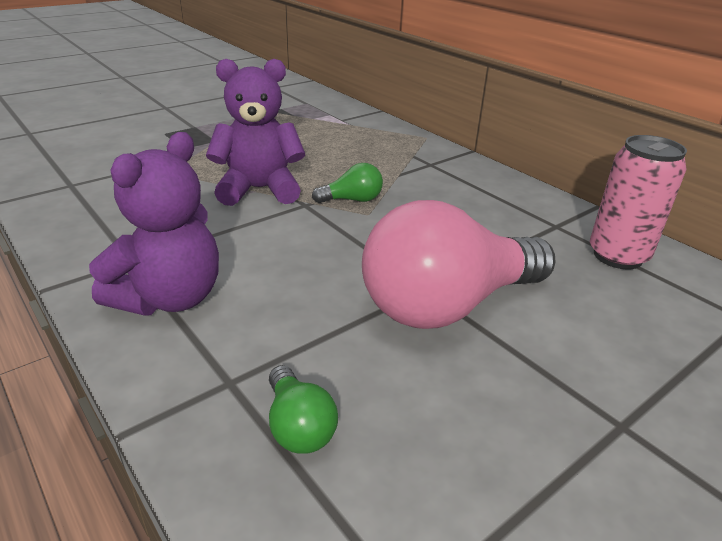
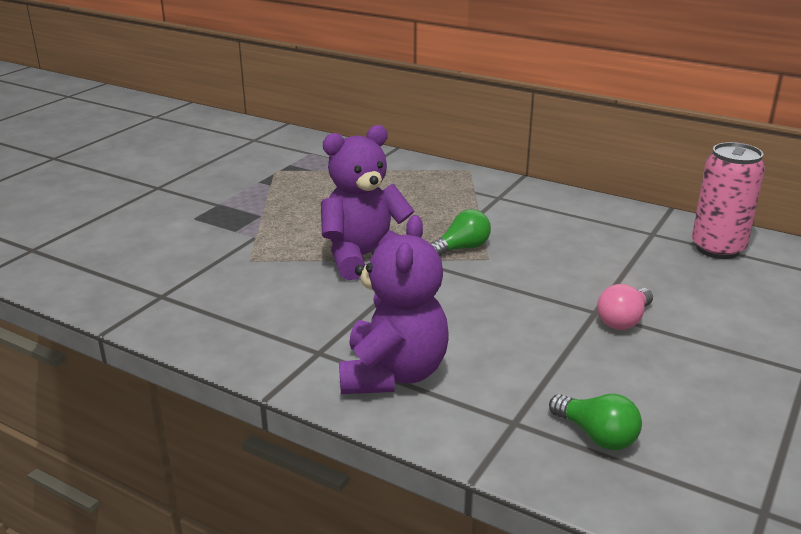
camera: 20 degrees left, 5 degrees down
(447, 305) = (623, 320): pink light bulb -> pink light bulb, size x0.43

